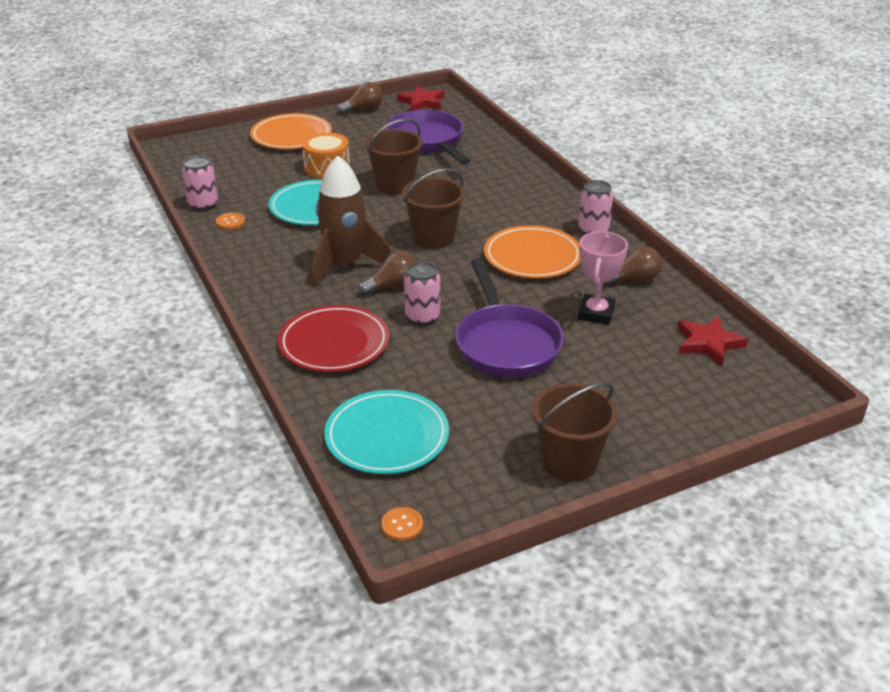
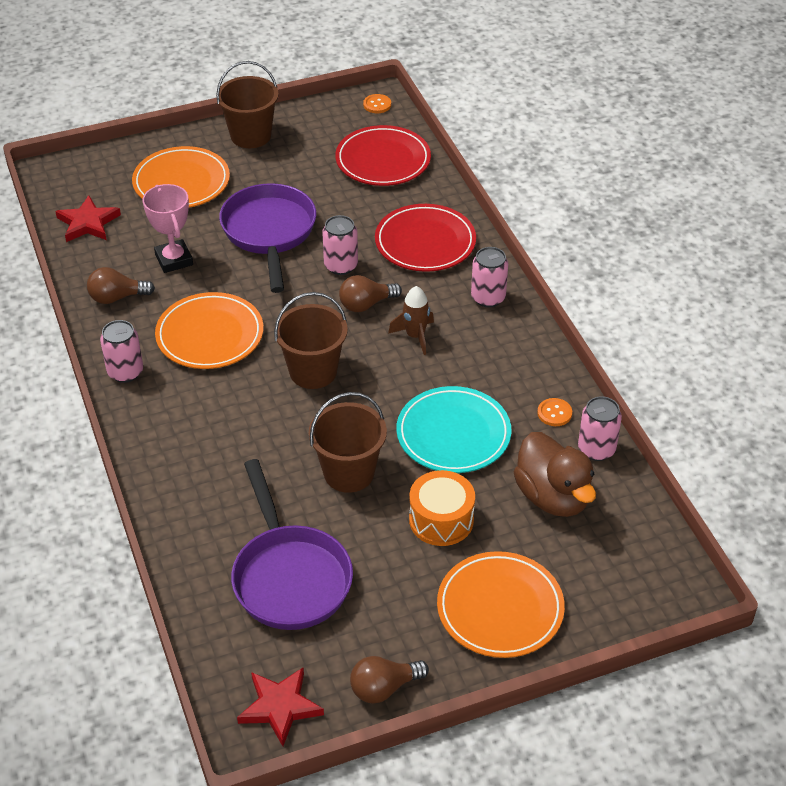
camera: 175 degrees left, 10 degrees up
(244, 180) = (553, 497): none -> brown duck
(273, 297) = (488, 298): none -> pink can
(345, 265) = (415, 336): brown rocket -> brown rocket, size x0.52
(387, 437) = (383, 160): turquoise plate -> red plate
(596, 313) = (174, 260): pink trophy -> pink trophy turned 45 degrees counterclockwise
(629, 394) = (181, 182): none -> orange plate

